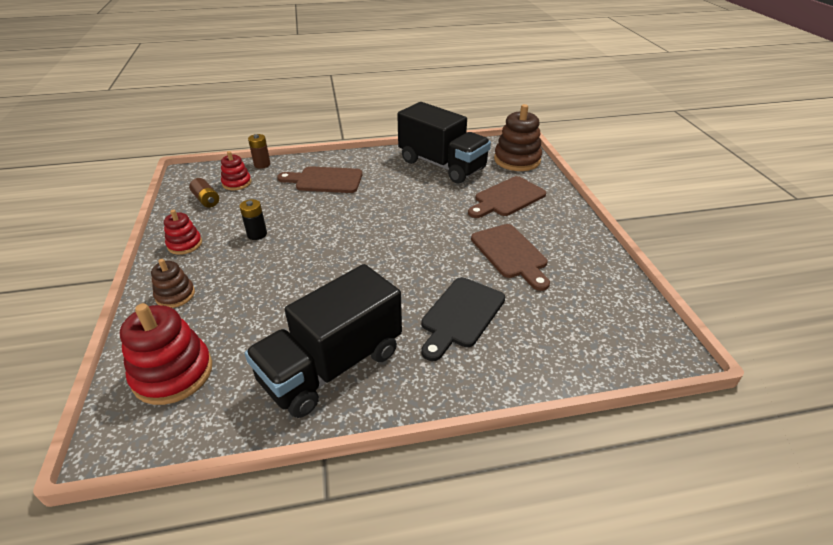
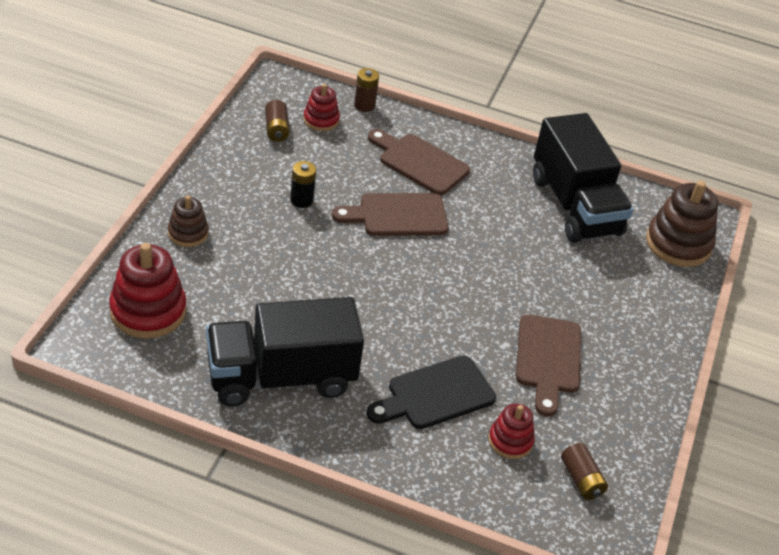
camera: 25 degrees right, 5 degrees up
(185, 244) = (225, 177): red stacking toy -> red stacking toy (510, 441)
(507, 198) = (611, 290): brown cutting board -> brown cutting board (397, 215)
(609, 319) = (581, 479): none -> brown battery

